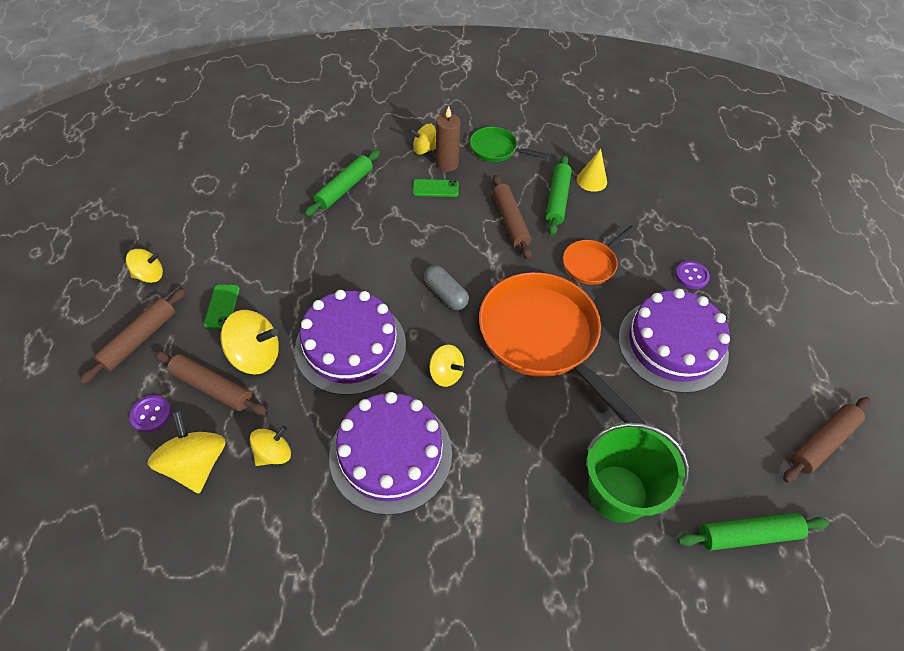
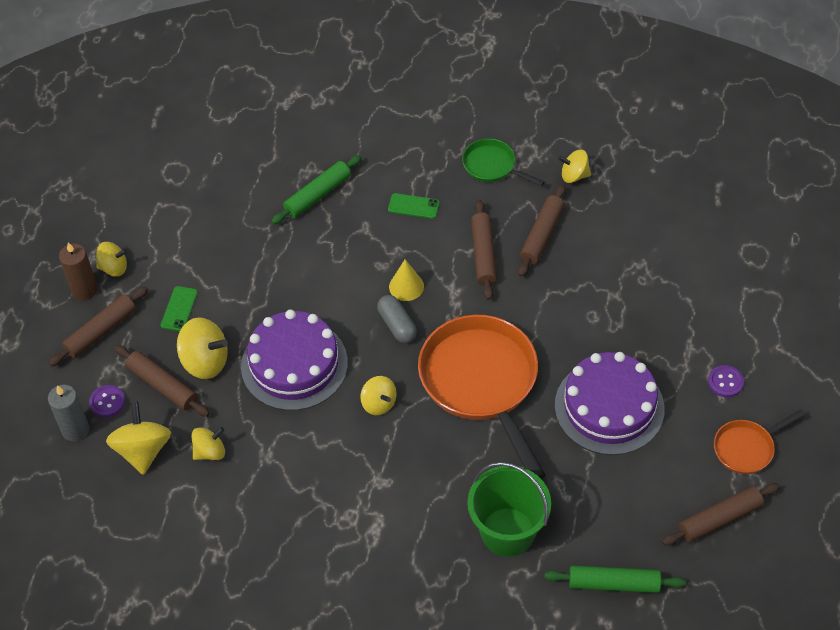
camera: 15 degrees right, 0 degrees up
(115, 451) = (75, 430): none -> grey candle
(391, 454) = (312, 468): purple cake -> none
(424, 149) = (412, 157): yellow spinning top -> yellow spinning top (574, 175)
(447, 164) = (433, 178): brown candle -> brown candle (84, 290)
(557, 200) = (542, 235): green rolling pin -> brown rolling pin
(591, 180) = (587, 216): yellow cone -> yellow cone (406, 286)
(591, 263) = (555, 312): orange pan -> orange pan (747, 448)
(691, 276) = (657, 339): purple button -> purple button (725, 382)

